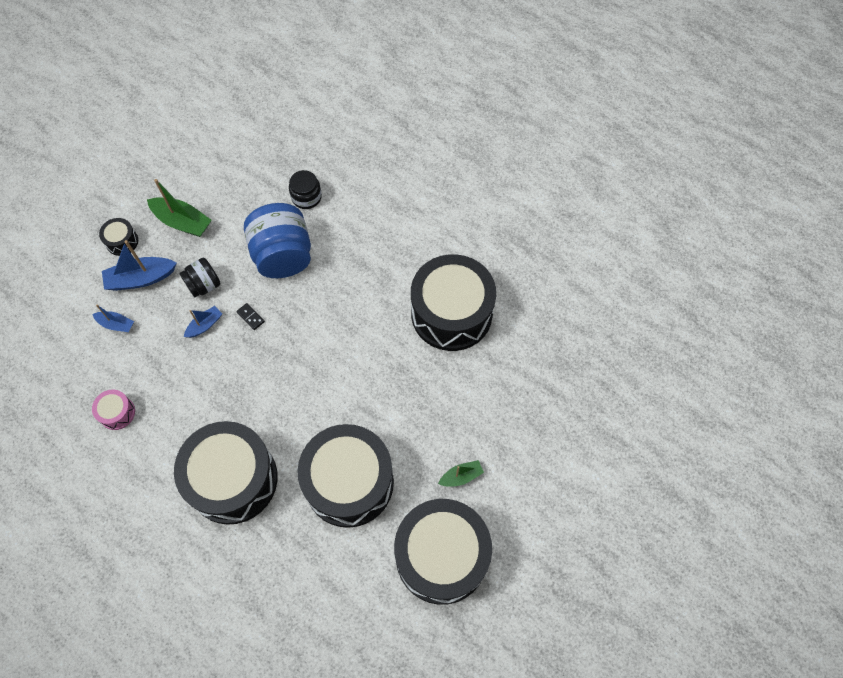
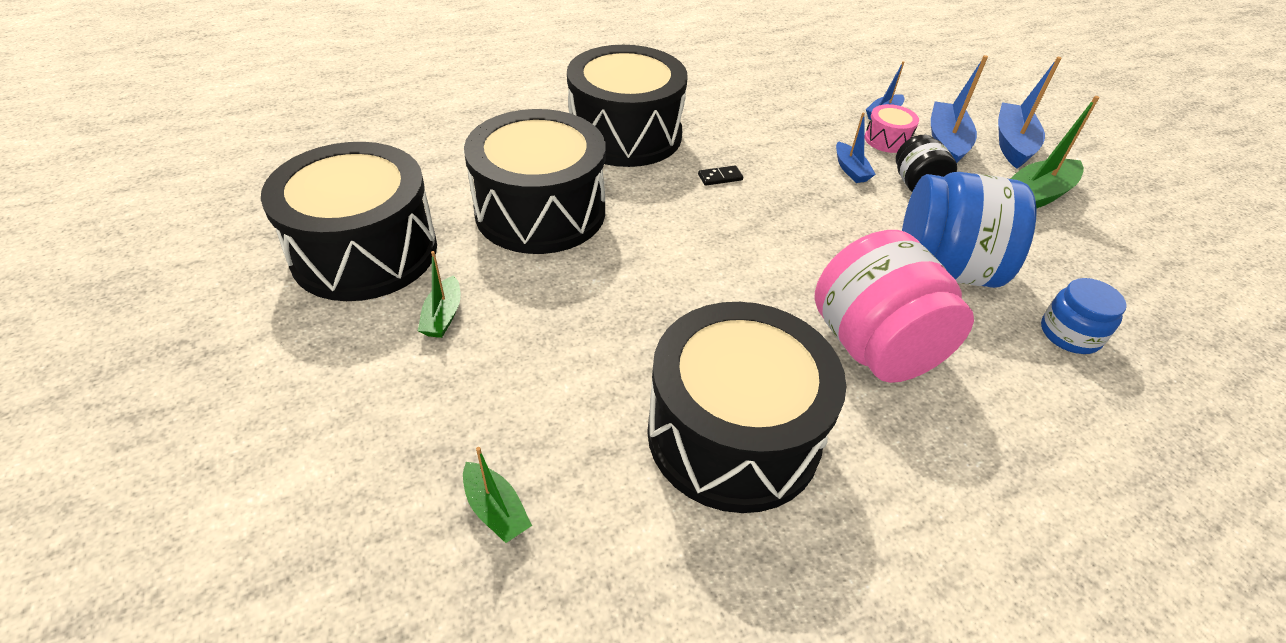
camera: 115 degrees right, 20 degrees down
(117, 413) = (765, 90): pink drum -> pink drum (887, 140)
(122, 241) = (1012, 144): black drum -> blue boat
(251, 317) = (845, 208): black domino -> black domino (720, 177)
(306, 197) = (1069, 334): black jar -> blue jar
(364, 274) = (874, 346): none -> pink jar
(541, 382) = (496, 510): none -> green boat

